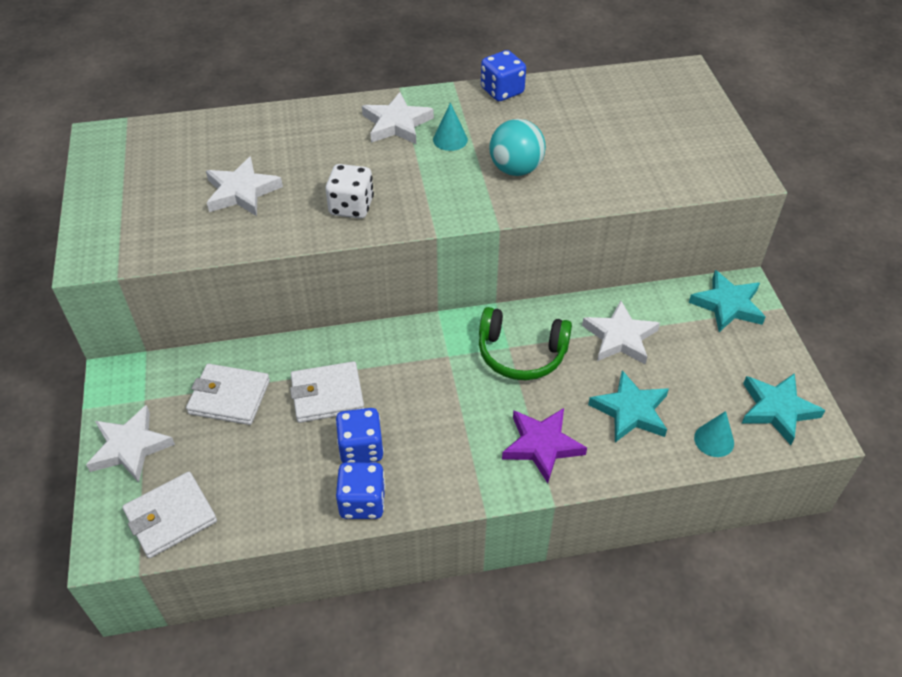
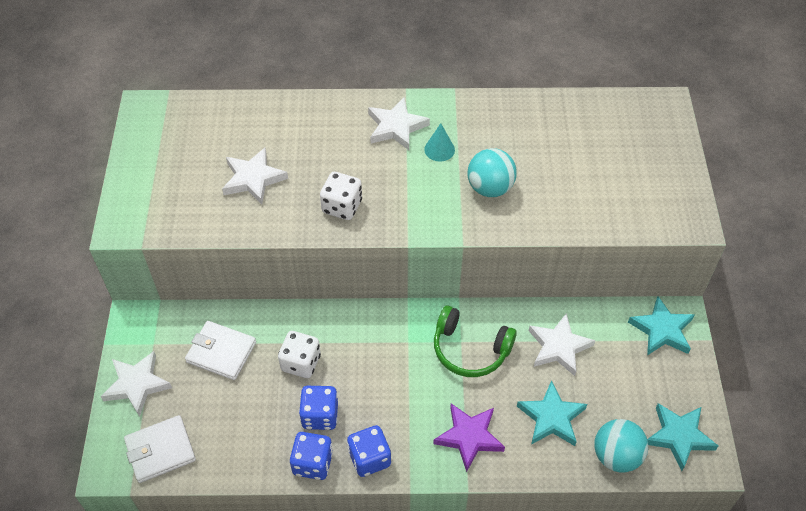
camera: 10 degrees right, 5 degrees up
(327, 395) = (301, 363): white wallet -> white dice
(502, 91) = (496, 104): blue dice -> blue dice (369, 458)
(714, 440) = (616, 456): turquoise cone -> turquoise ball

